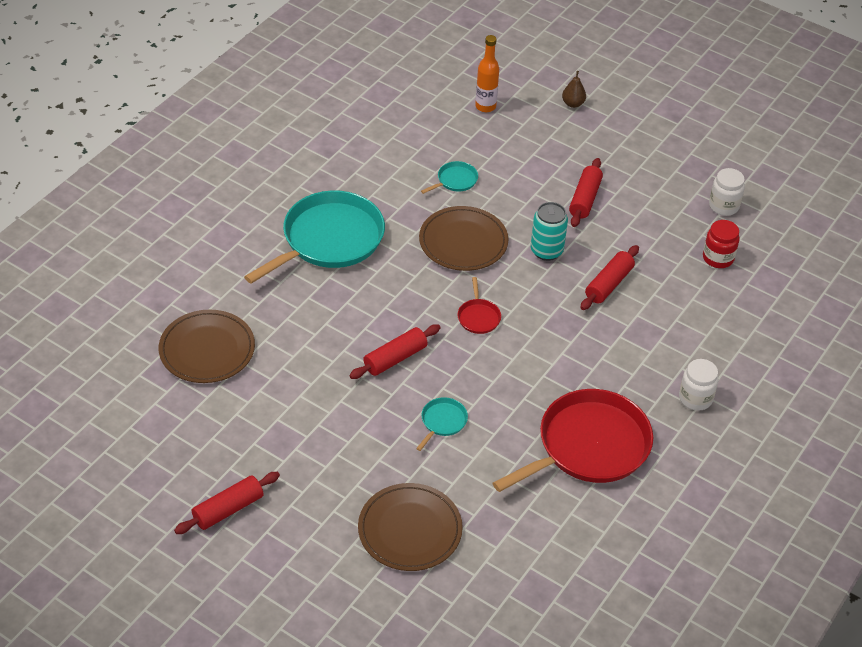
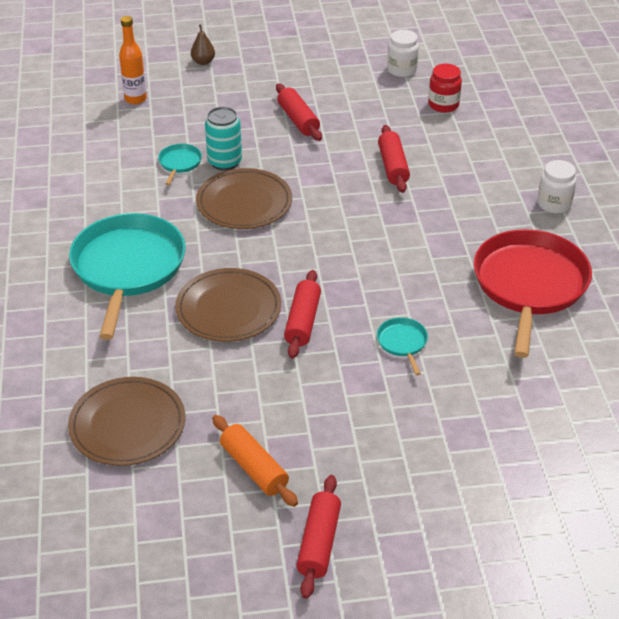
camera: 40 degrees left, 5 degrees down
(247, 434) = (254, 468): none -> orange rolling pin
(410, 530) = (487, 442): brown plate -> brown plate (228, 309)
(478, 317) = (328, 248): red pan -> none
(546, 251) = (317, 171): turquoise can -> turquoise can (224, 162)

